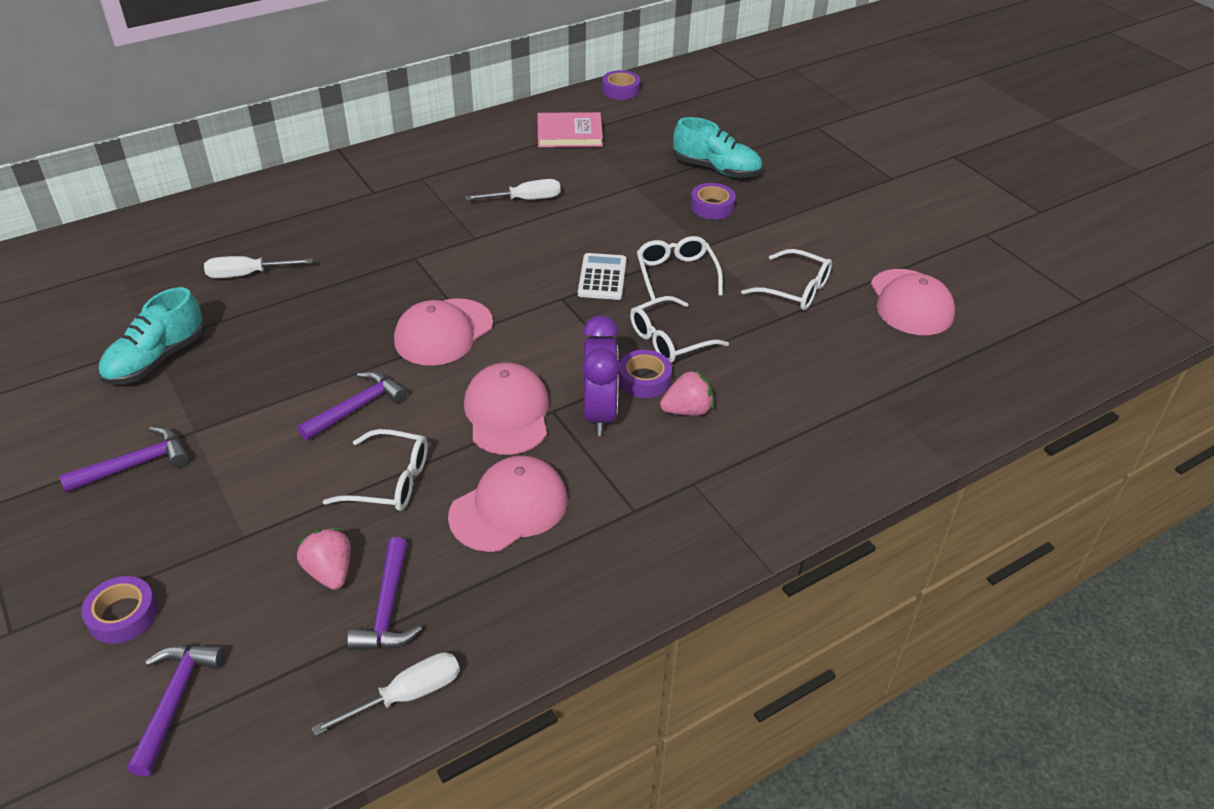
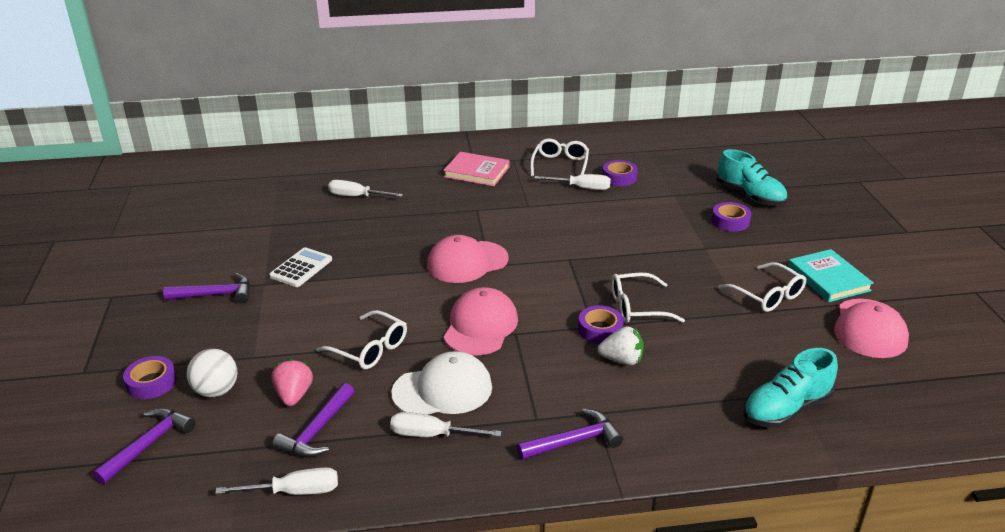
camera: 25 degrees right, 10 degrees down
(156, 359) = (268, 235): turquoise shoe -> turquoise shoe (786, 409)
(222, 598) = (216, 391): none -> white ball
(357, 408) = (377, 296): purple hammer -> purple hammer (574, 441)
(509, 507) = (443, 390): pink cap -> white cap
(529, 568) = (432, 435): none -> white screwdriver
(569, 134) = (643, 150): pink book -> pink book (476, 172)
(599, 414) = (550, 344): purple clock -> none
(602, 277) = (609, 252): white calculator -> white calculator (301, 268)
(621, 90) = (702, 128): purple tape -> purple tape (619, 177)
(676, 275) = (671, 263): white glasses -> white glasses (560, 165)
(687, 410) = (621, 360): pink strawberry -> white strawberry
(844, 254) = (828, 279): none -> turquoise book

